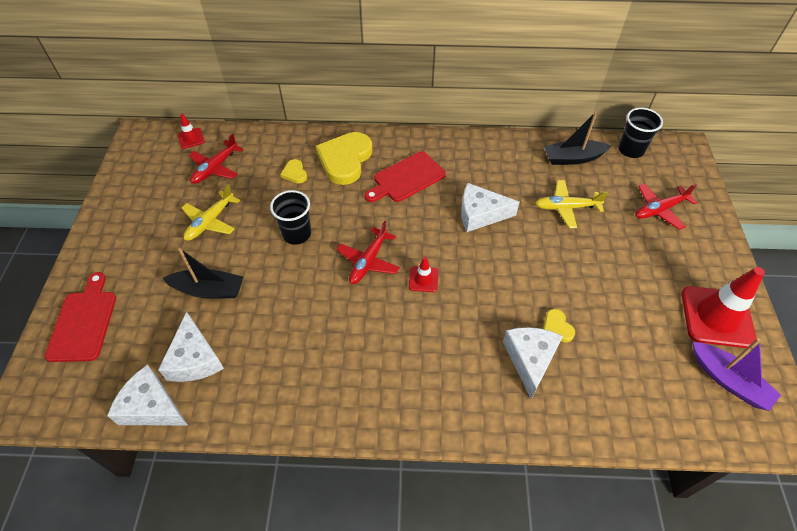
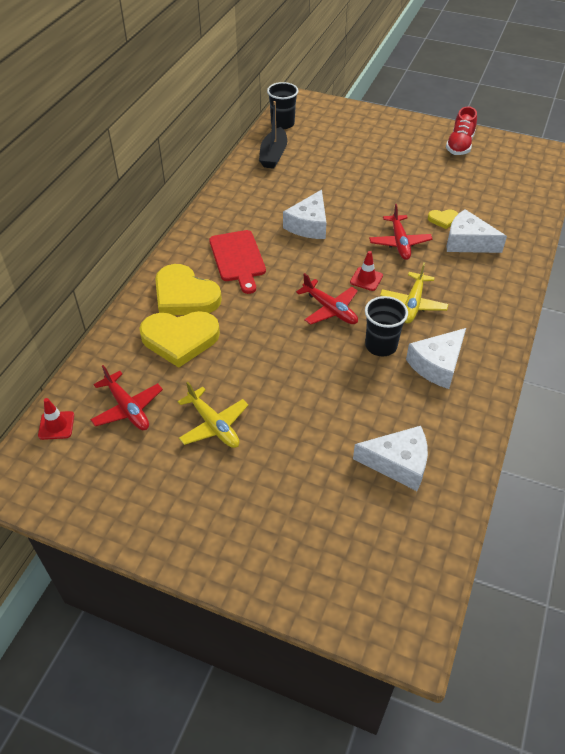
camera: 70 degrees left, 5 degrees down
(84, 322) = (312, 567): red cutting board -> none
(152, 406) = (444, 507): white cheese -> white cheese (437, 365)
(209, 290) = (313, 439): black boat -> none
(295, 173) = (180, 339): yellow heart -> yellow heart, size x2.21
(296, 234) = (270, 354): black cup -> black cup (381, 345)
(566, 207) = (326, 176): yellow plane -> yellow plane (413, 304)
(659, 209) = (353, 133): red plane -> red plane (399, 243)
(717, 317) = (459, 145): red traffic cone -> red shoe
(728, 381) = (510, 160): purple boat -> none

